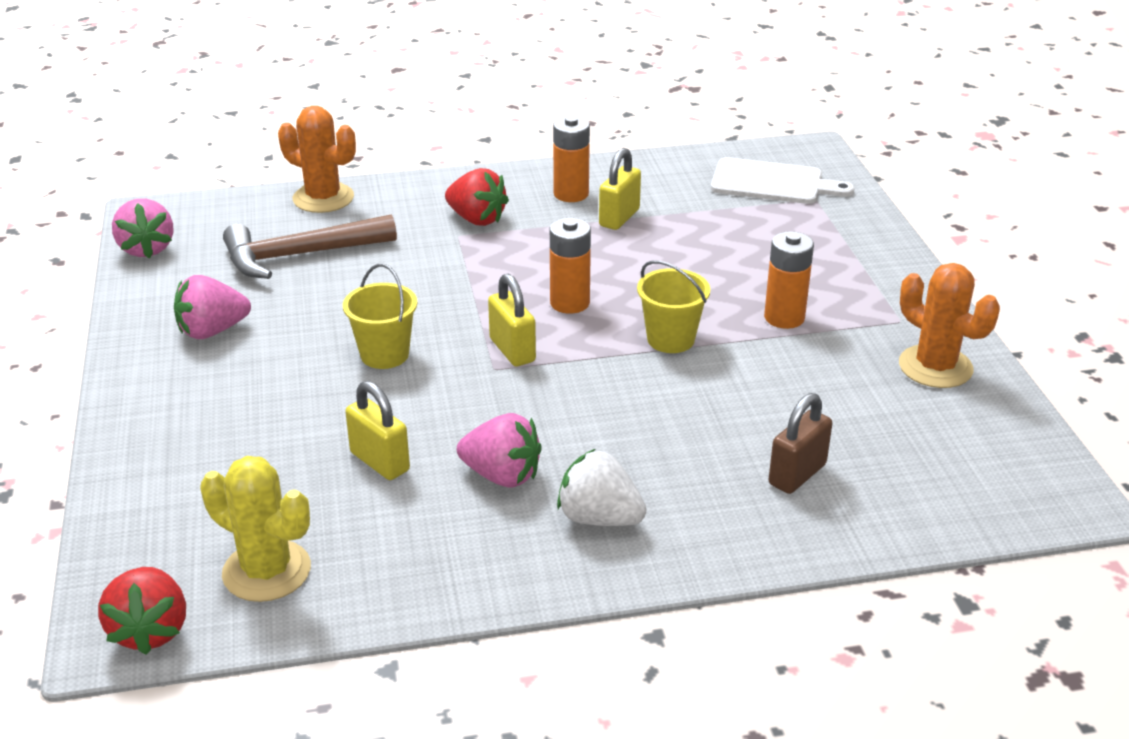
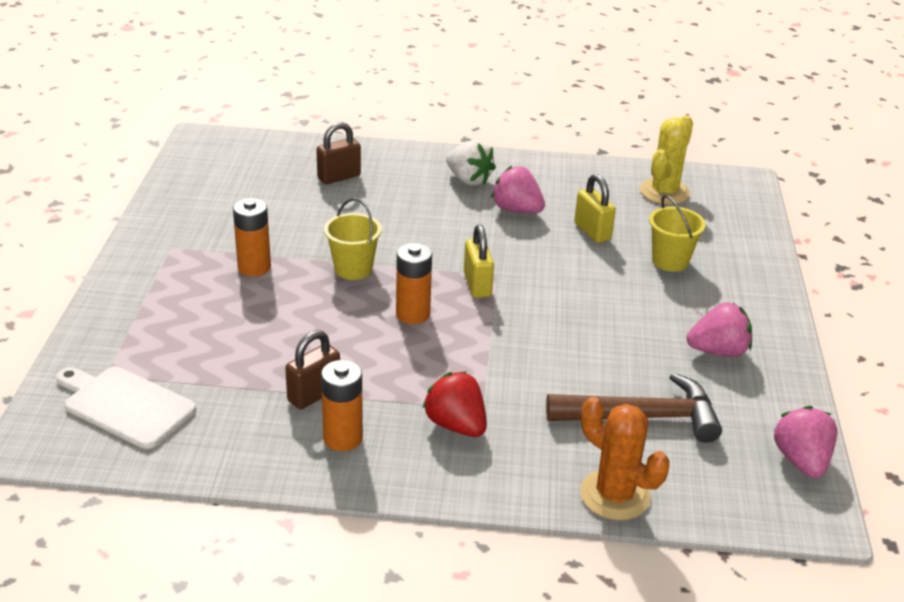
camera: 165 degrees left, 0 degrees up
(150, 630) = (725, 180): red strawberry -> none
(267, 571) = (664, 192): yellow cactus -> yellow cactus turned 75 degrees clockwise
(384, 354) = (577, 302): yellow bucket -> yellow bucket (670, 261)
(619, 218) = (314, 394): yellow padlock -> brown padlock
(935, 367) = (187, 214): orange cactus -> none

